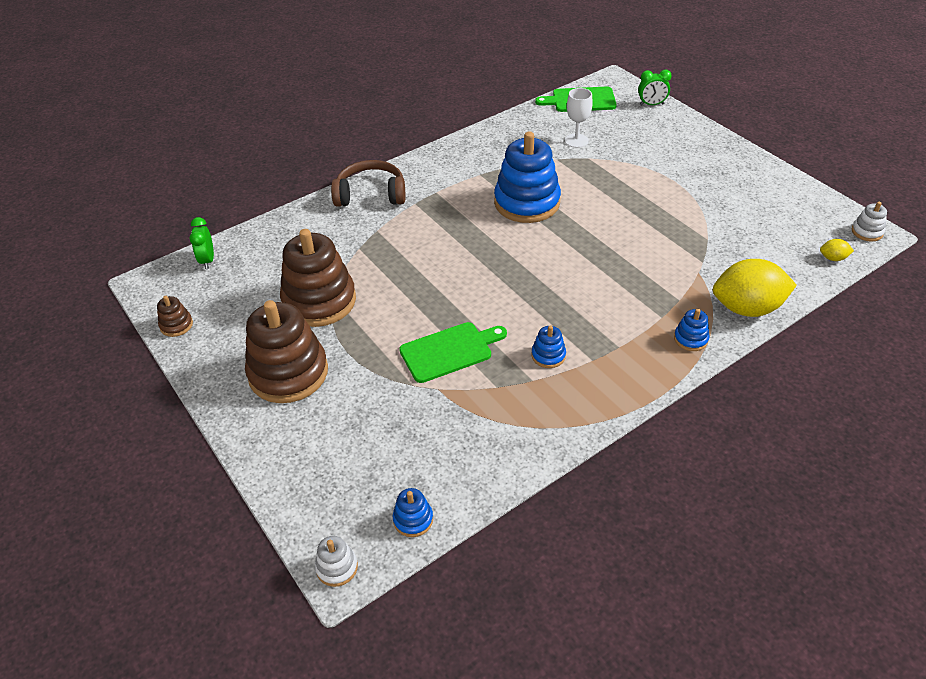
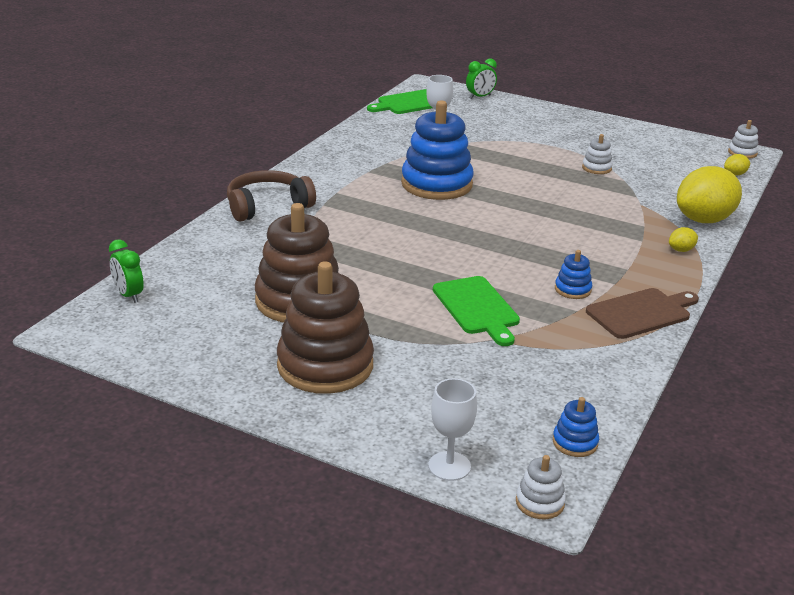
camera: 30 degrees left, 15 degrees down
(176, 325) = (147, 358): brown stacking toy -> none
(299, 505) = (449, 466): none -> white goblet
(450, 351) = (477, 308): green cutting board -> green cutting board turned 120 degrees clockwise
(588, 401) = (641, 313): none -> brown cutting board
(690, 339) = (681, 250): blue stacking toy -> yellow lemon
(692, 217) = (596, 168): none -> white stacking toy

